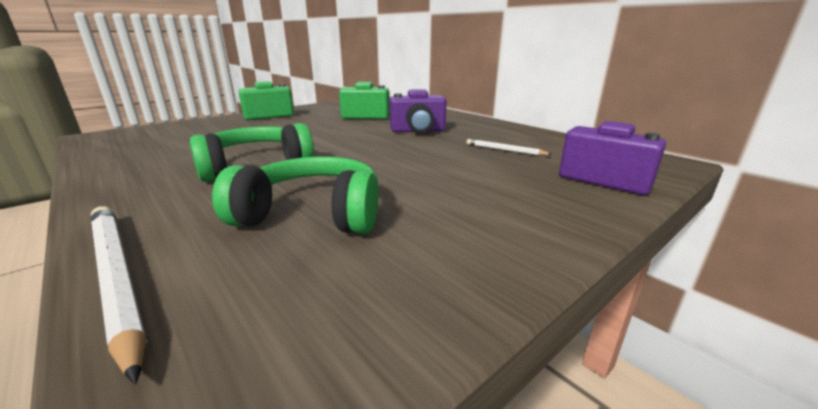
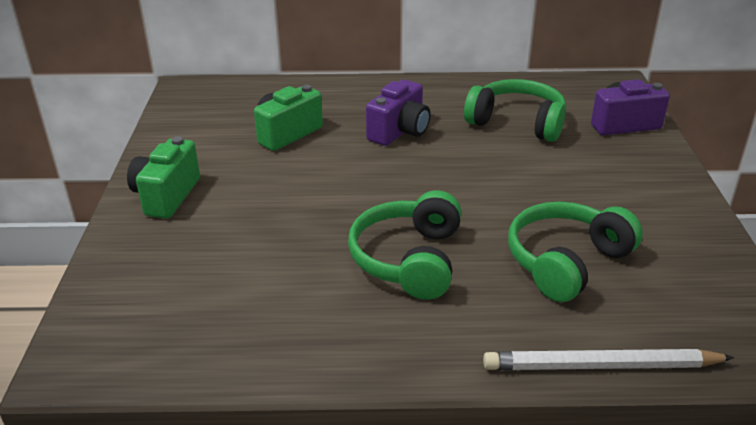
camera: 50 degrees left, 10 degrees up
(505, 150) = (517, 122): white pencil -> green headphones

